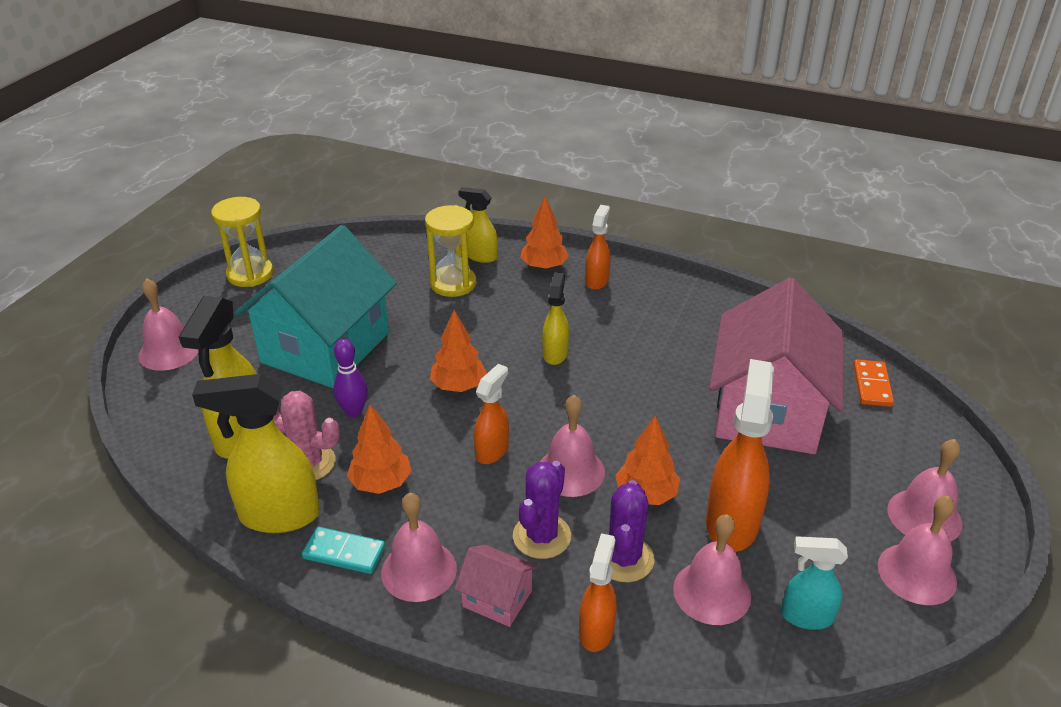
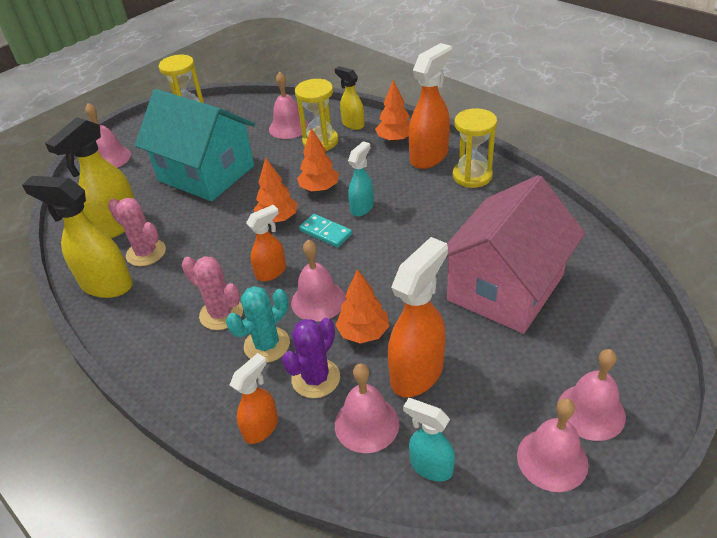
camera: 25 degrees right, 5 degrees up
(326, 347) = (206, 173): turquoise house -> turquoise house turned 75 degrees clockwise
(344, 553) = (130, 321): turquoise domino -> turquoise domino (325, 232)
(354, 411) = (196, 222): purple bowling pin -> none
(381, 483) = (183, 278): orange tree -> orange tree (319, 188)
(419, 570) = (169, 347): pink bell -> pink bell (289, 127)
(461, 514) = (221, 314): none -> pink cactus
(497, 598) = (207, 383): pink house -> none
(542, 536) = (267, 345): purple cactus -> turquoise cactus
(555, 353) = (362, 208): yellow spray bottle -> turquoise spray bottle
(597, 280) = (429, 156): orange spray bottle -> orange spray bottle, size x1.72
(658, 295) = (472, 176): none -> yellow hourglass
(871, 385) = (613, 286): orange domino -> none

